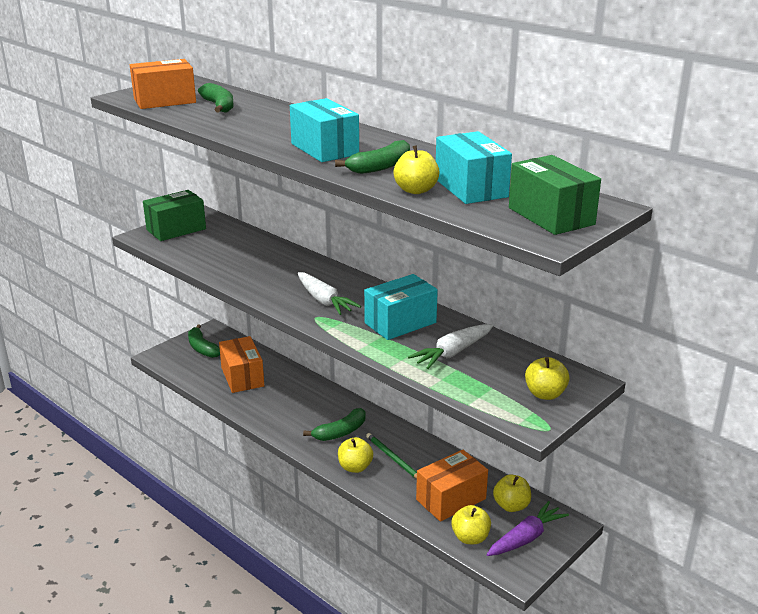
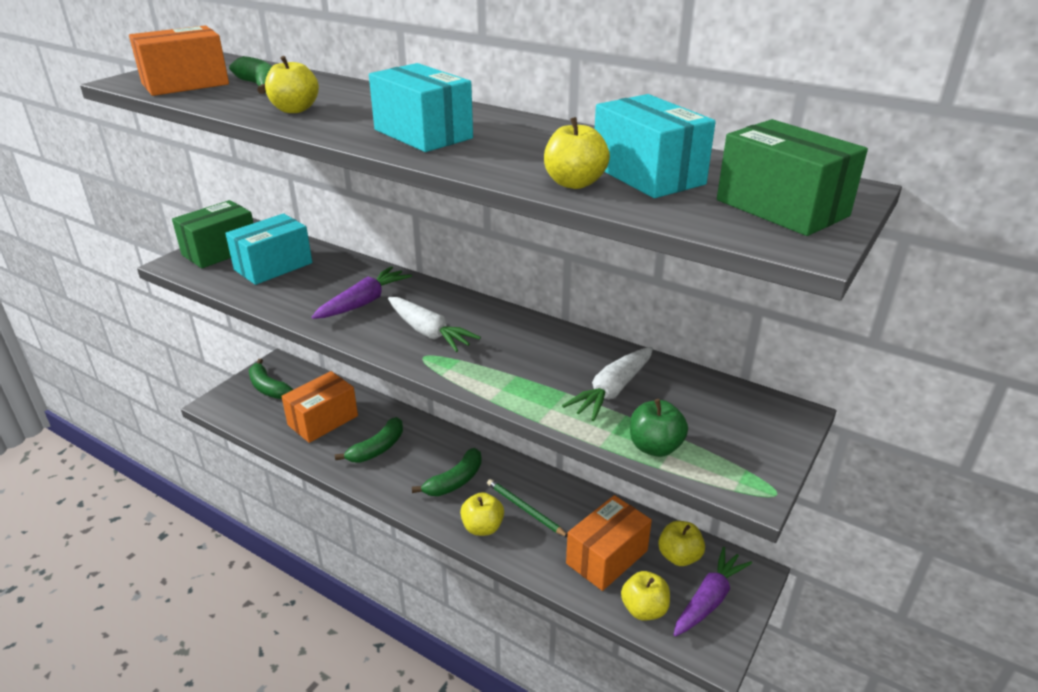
camera: 10 degrees left, 5 degrees up
(242, 377) = (323, 420): orange box -> orange box turned 75 degrees clockwise
(279, 275) = (364, 302): none -> purple carrot
(380, 167) = (509, 153): green banana -> green banana (377, 448)
(400, 323) = (533, 354): turquoise box -> turquoise box (273, 266)
(470, 392) = (655, 447): none -> green apple
(545, 394) = (749, 439): yellow apple -> yellow apple (294, 110)

